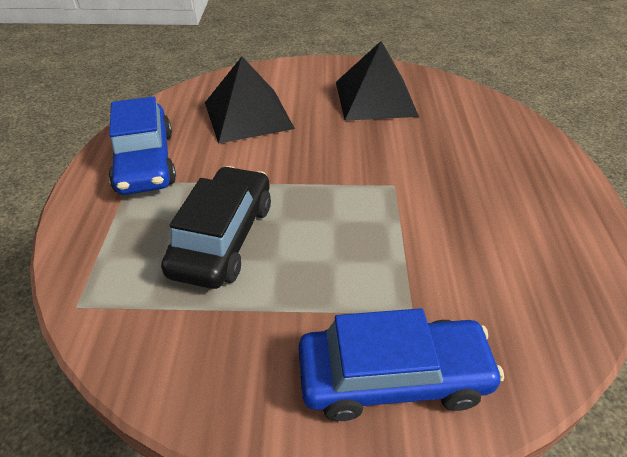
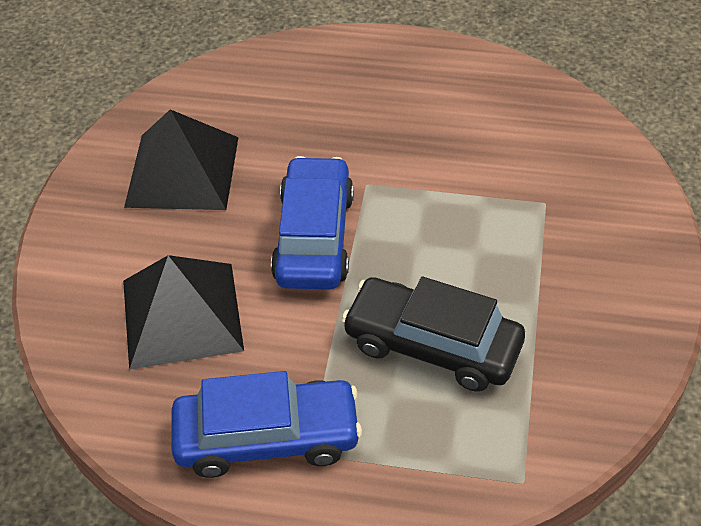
camera: 80 degrees left, 5 degrees up
(393, 377) = (612, 227): blue car -> blue car (314, 237)

